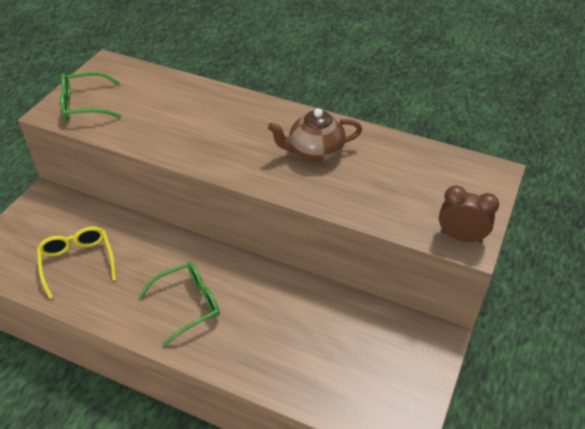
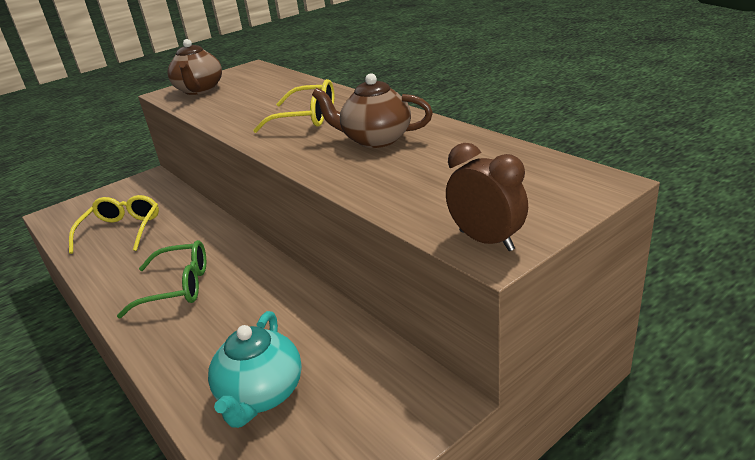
camera: 30 degrees right, 15 degrees down
(84, 104) = (199, 90): green glasses -> brown teapot
(233, 132) = (307, 118): none -> yellow glasses
(328, 369) = (261, 394): none -> turquoise teapot

